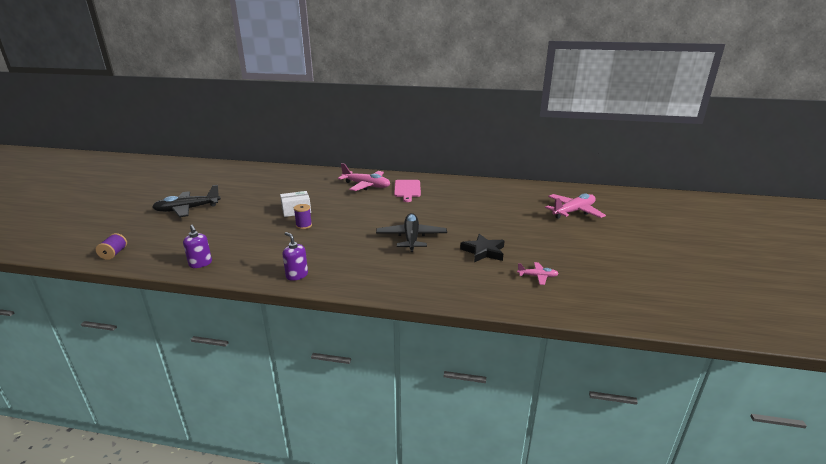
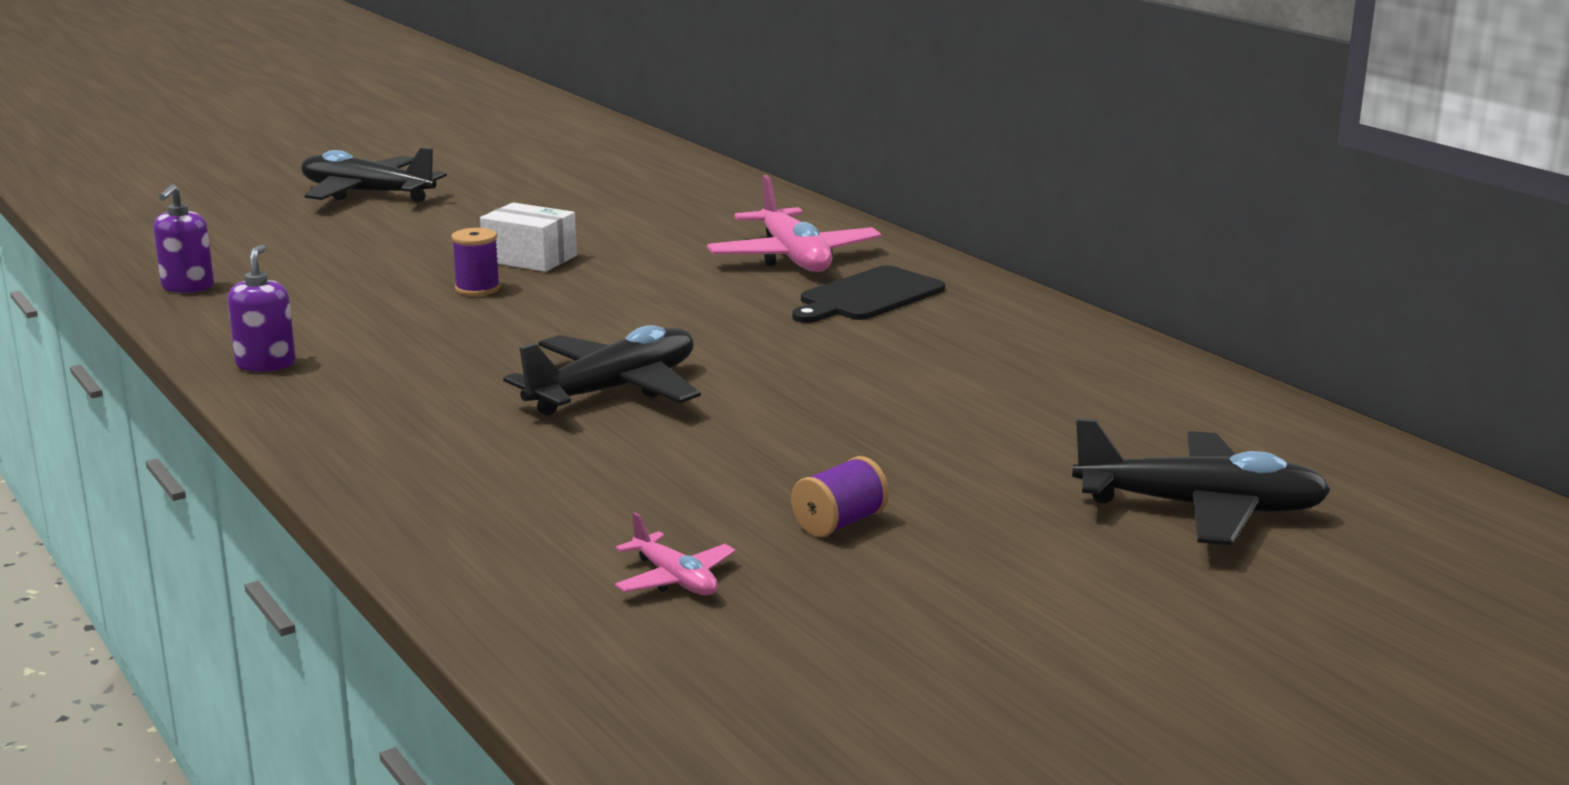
camera: 45 degrees right, 5 degrees down
(114, 254) = (125, 227): purple spool -> purple spool (839, 523)
(407, 189) = (868, 296): pink cutting board -> black cutting board
(483, 251) = (694, 480): black star -> none
(573, 212) = (1201, 509): pink plane -> black plane

